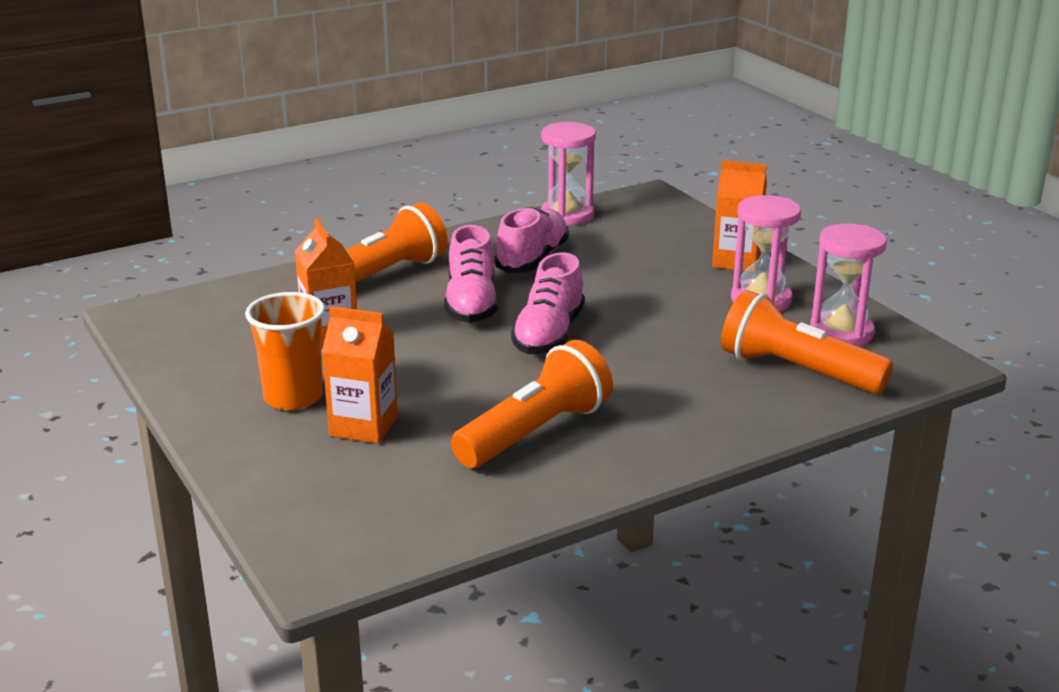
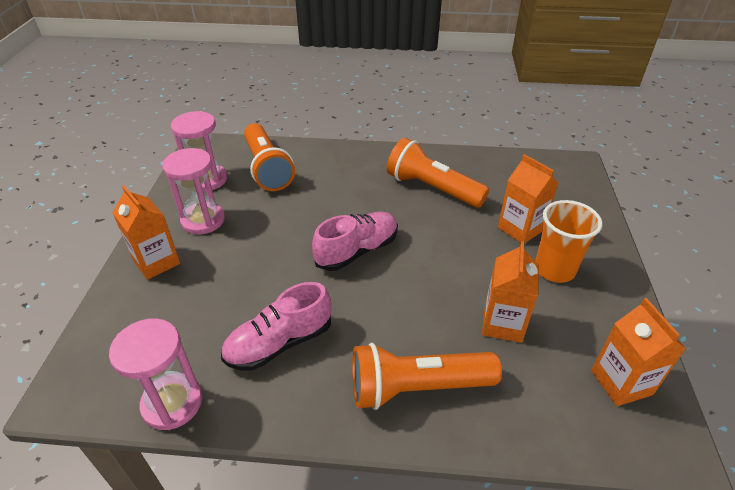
camera: 145 degrees left, 15 degrees up
(188, 334) = (621, 382): none -> orange carton
(471, 304) = (377, 308): pink shoe -> none
(535, 432) = (432, 188): orange flashlight -> orange flashlight turned 45 degrees clockwise

